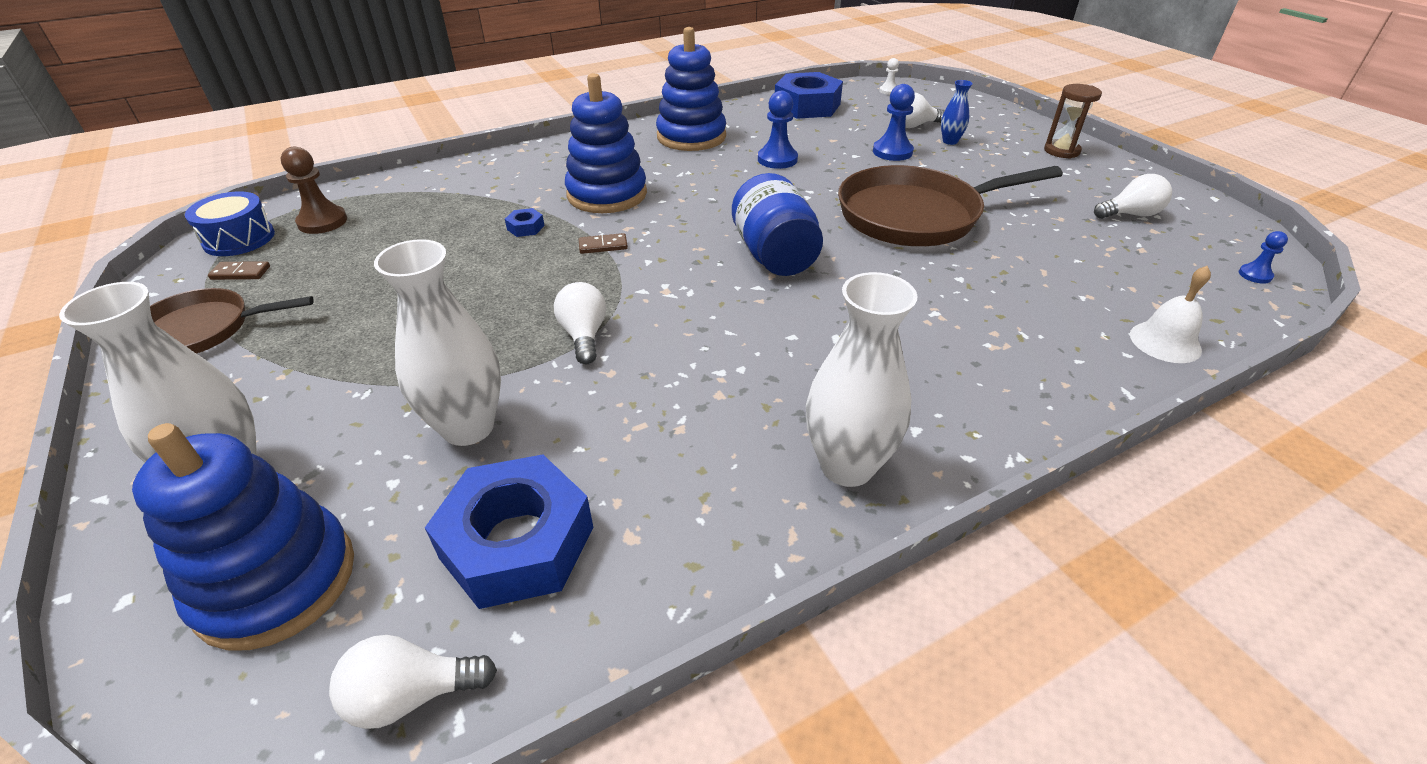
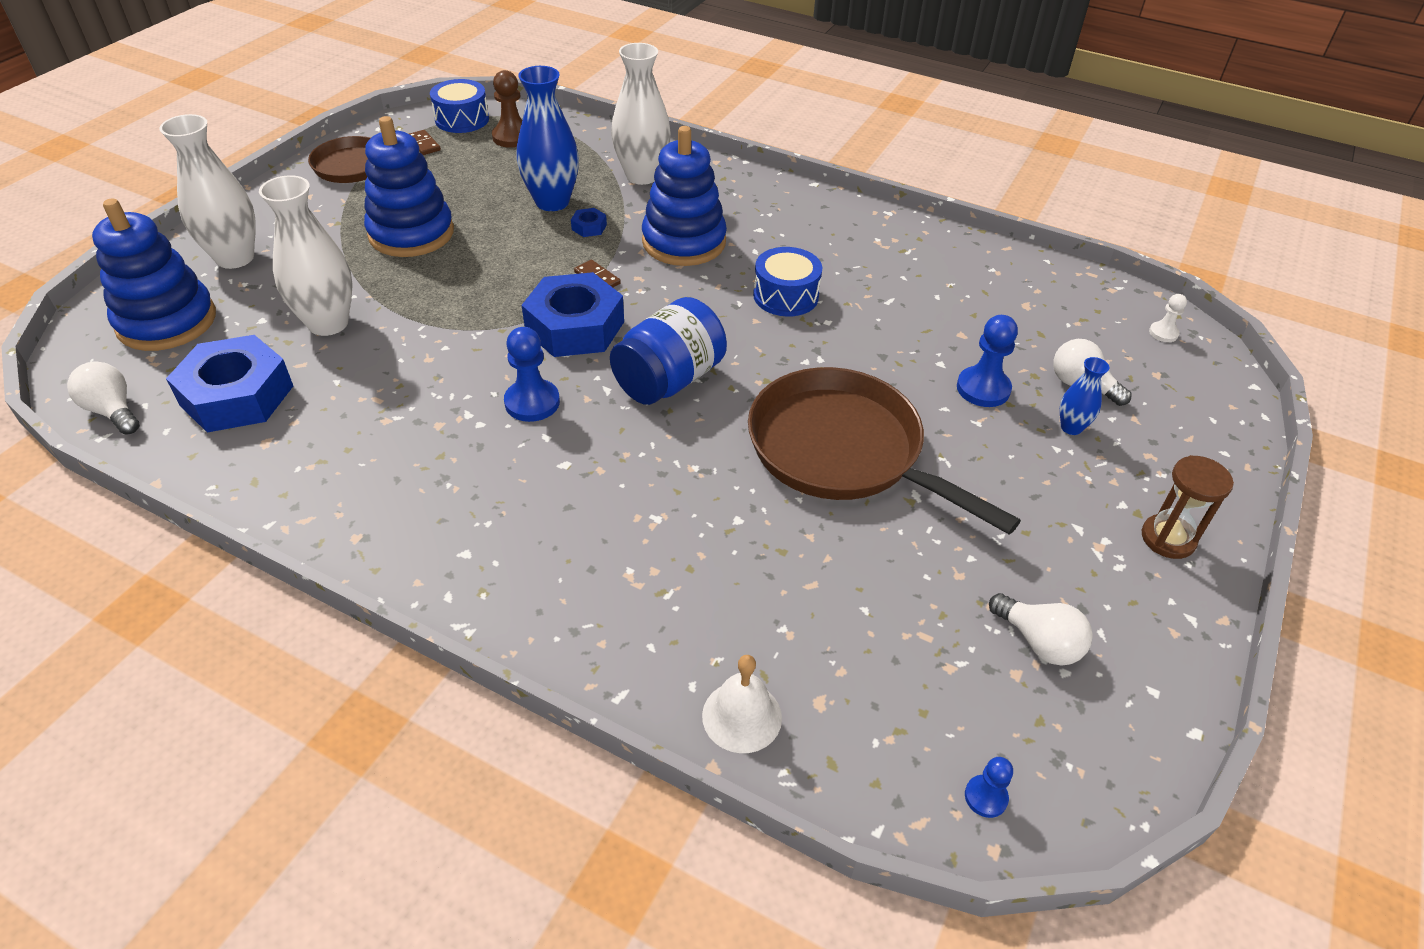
camera: 55 degrees right, 5 degrees up
(460, 233) = (552, 202): none -> blue vase
(584, 335) = (464, 325): white light bulb -> none
(691, 137) = (853, 240): blue stacking toy -> blue stacking toy (411, 233)
(725, 179) = (785, 296): none -> blue drum
(777, 159) = (866, 313): blue pawn -> blue pawn (532, 402)
(807, 106) = (1029, 286): blue nut -> blue nut (575, 327)
(847, 466) = (395, 525): white vase -> white vase (642, 176)

